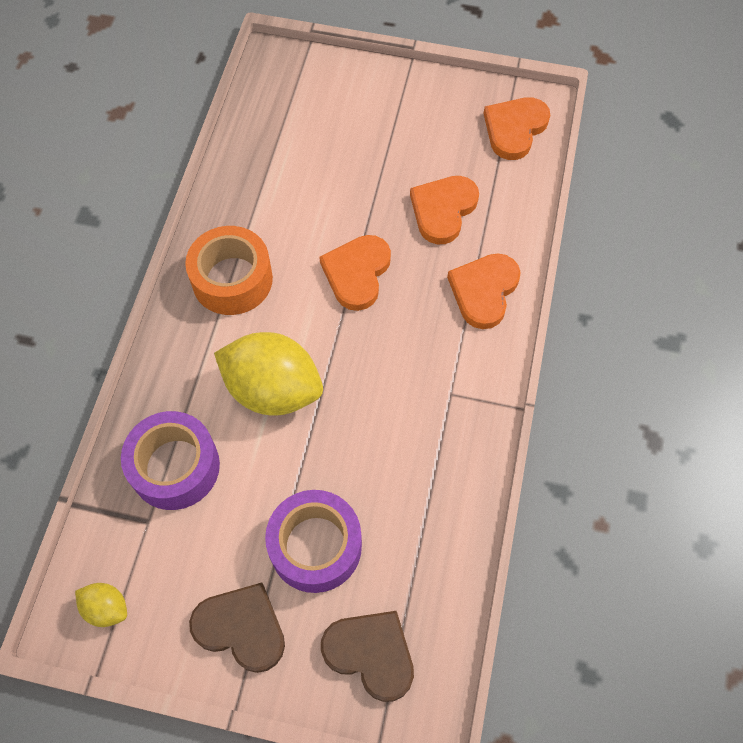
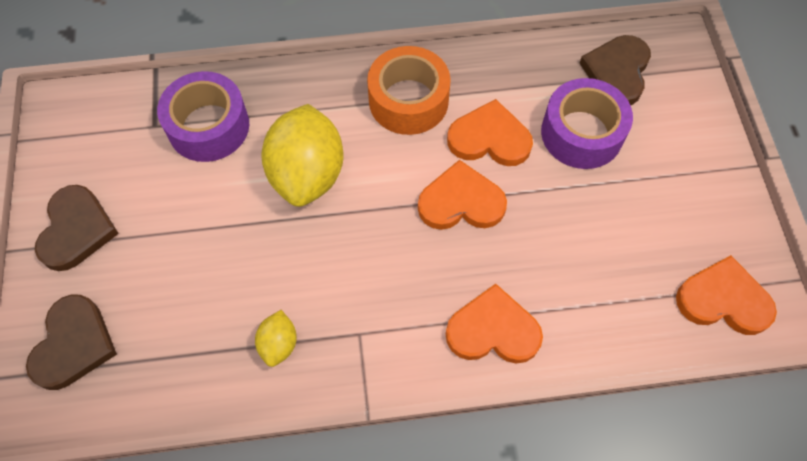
camera: 70 degrees right, 0 degrees up
(106, 608) = (73, 126): yellow lemon -> yellow lemon (279, 344)
(282, 112) = (617, 72): none -> brown heart
(315, 546) = (164, 263): purple tape -> purple tape (581, 133)
(443, 210) = (575, 258): orange heart -> orange heart (489, 138)

